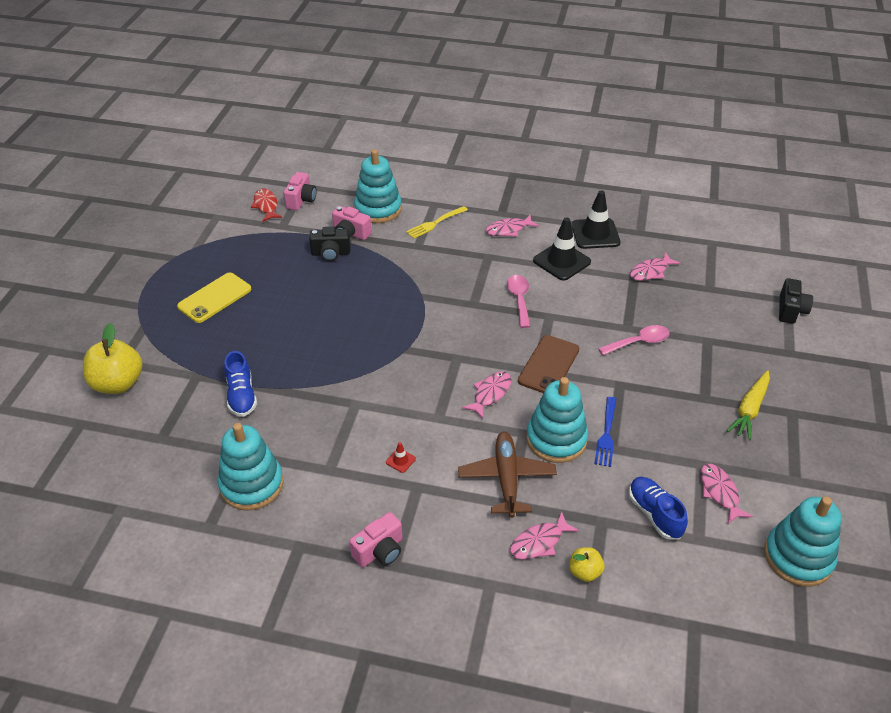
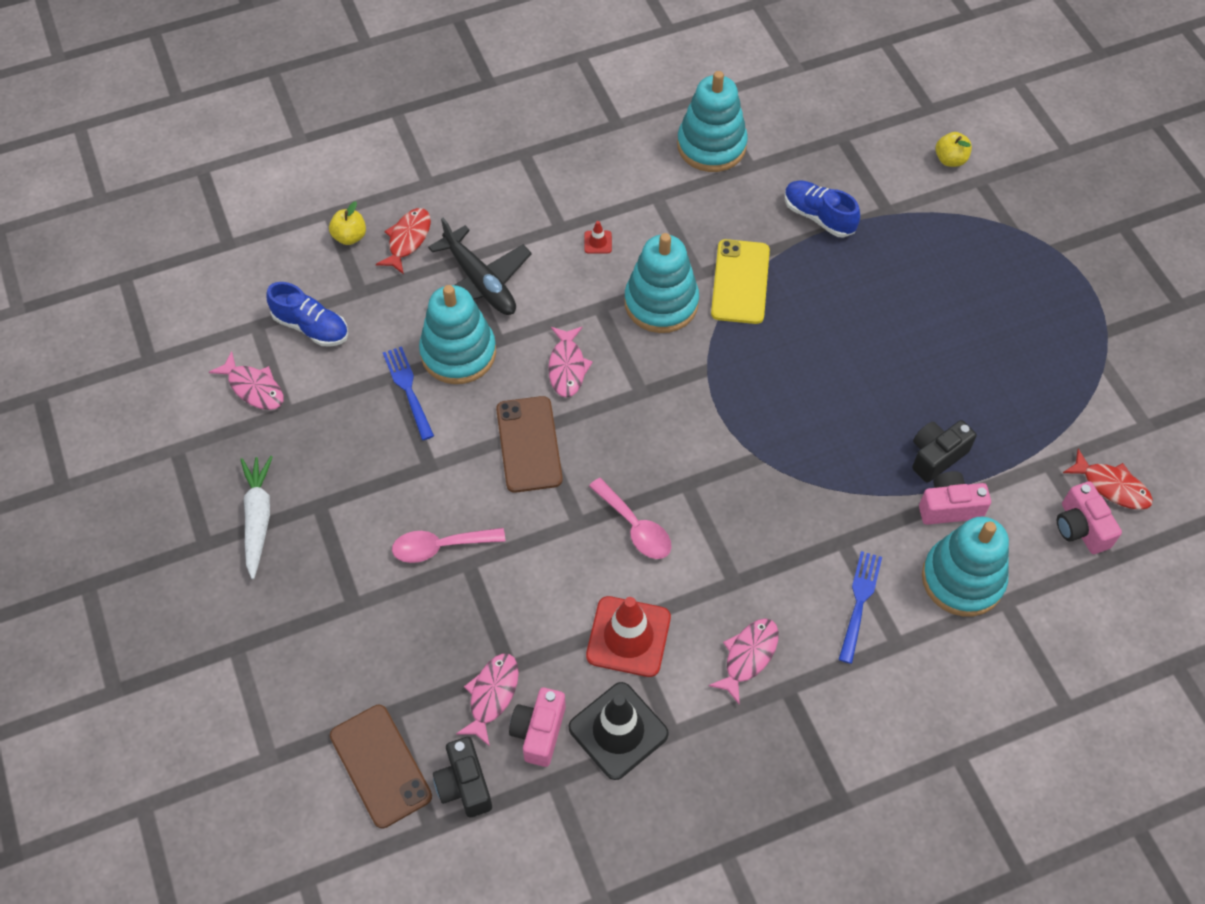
camera: 145 degrees right, 15 degrees up
(118, 383) = (950, 160): yellow apple -> yellow apple, size x0.52
(215, 298) = (988, 307): yellow phone -> yellow phone (740, 282)
(380, 551) = (544, 156): pink camera -> pink camera (539, 732)
(435, 223) = (859, 603): yellow fork -> blue fork
(506, 478) = (480, 282): brown plane -> black plane
(539, 542) = (408, 239): pink fish -> red fish
(561, 261) = (628, 636): black traffic cone -> red traffic cone
(639, 342) = (440, 547): pink spoon -> pink spoon turned 45 degrees clockwise
(726, 272) = (380, 766): none -> brown phone
(749, 409) = (258, 518): yellow carrot -> white carrot
(790, 310) = (258, 737): black camera -> black camera (464, 785)
(798, 557) = (149, 360): turquoise stacking toy -> turquoise stacking toy (661, 303)

